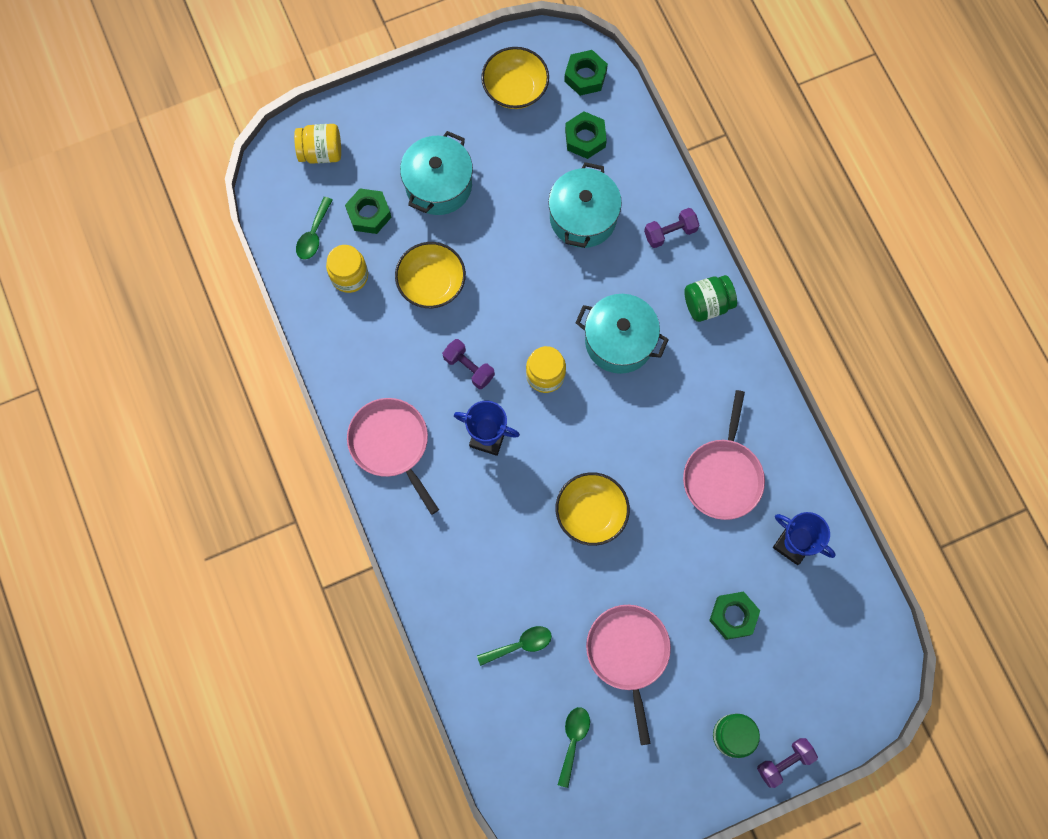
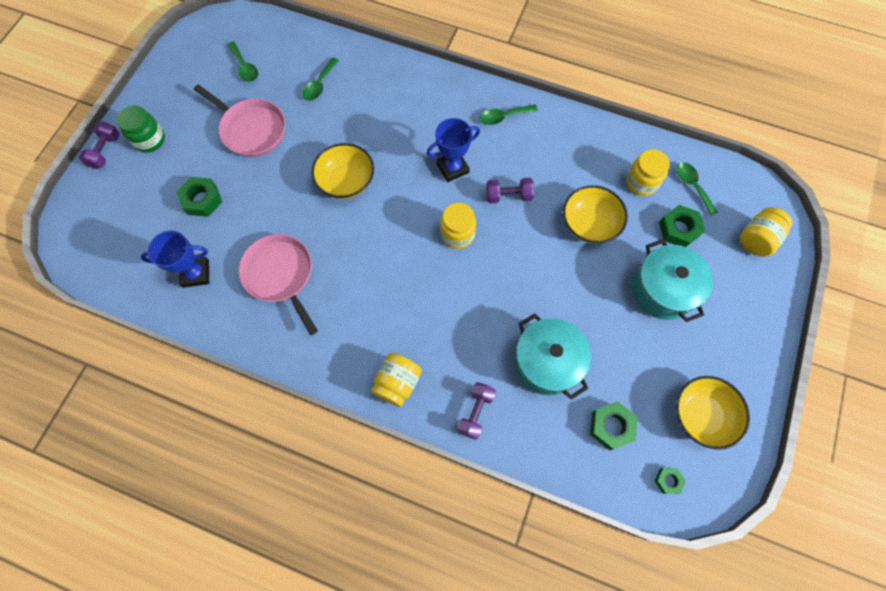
camera: 135 degrees right, 5 degrees down
(391, 444) = (503, 117): pink pan -> green spoon
(585, 76) = (668, 481): green nut -> green nut, size x0.58
(619, 341) = (432, 299): turquoise pot -> none
(707, 304) = (397, 383): green jar -> yellow jar

